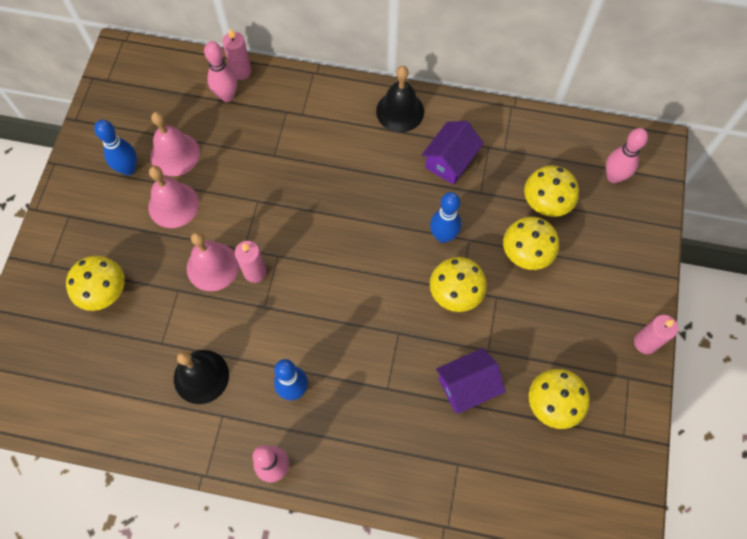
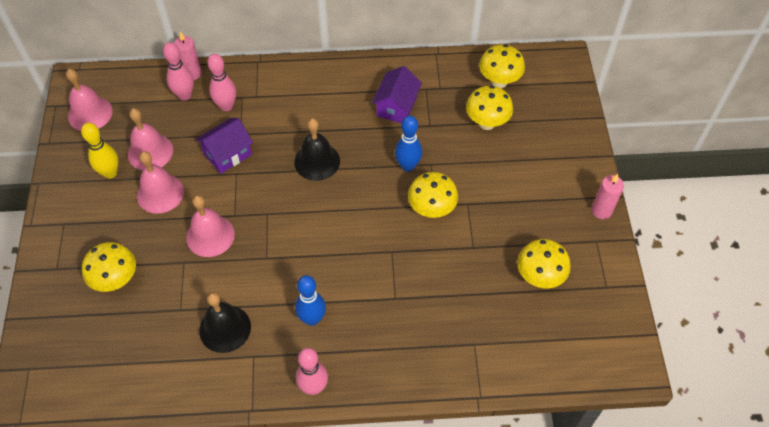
camera: 15 degrees left, 10 degrees down
(124, 95) = (90, 113): none -> pink bell
(128, 169) = (110, 173): blue bowling pin -> yellow bowling pin
(255, 272) = (250, 231): pink candle -> none
(400, 111) = (342, 76): black bell -> black bell (317, 161)
(467, 386) = (463, 280): purple house -> purple house (227, 154)
(525, 255) = (482, 165): yellow mushroom -> yellow mushroom (499, 81)
(613, 177) = (537, 89): pink bowling pin -> pink bowling pin (226, 106)

